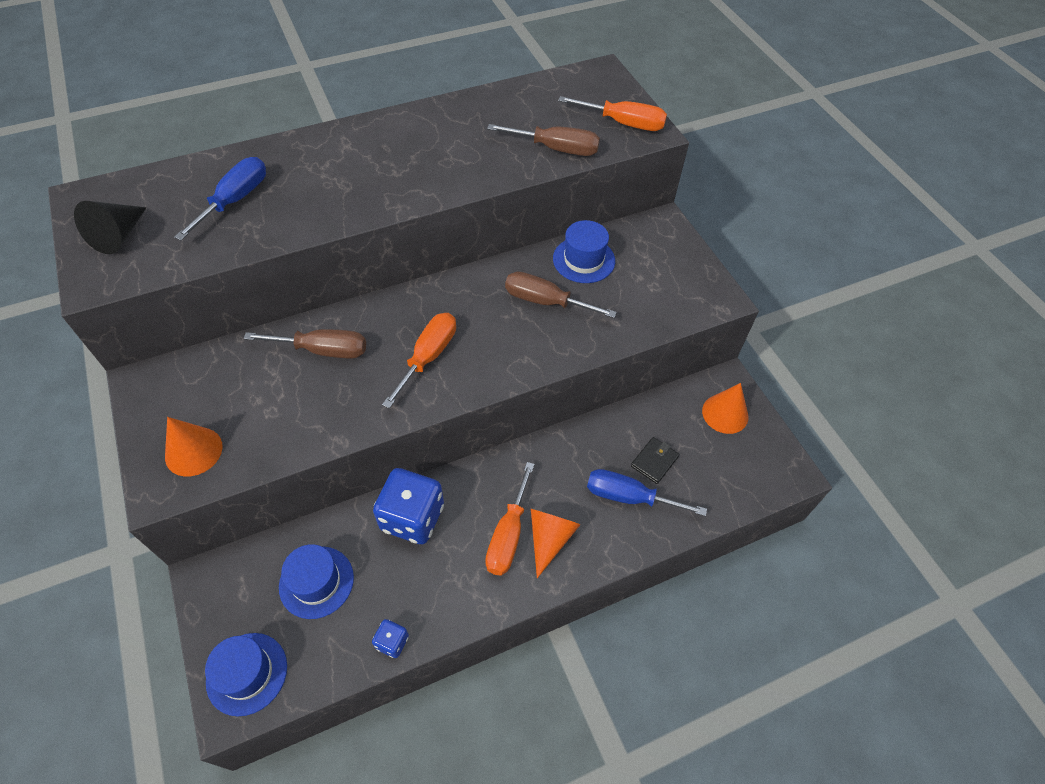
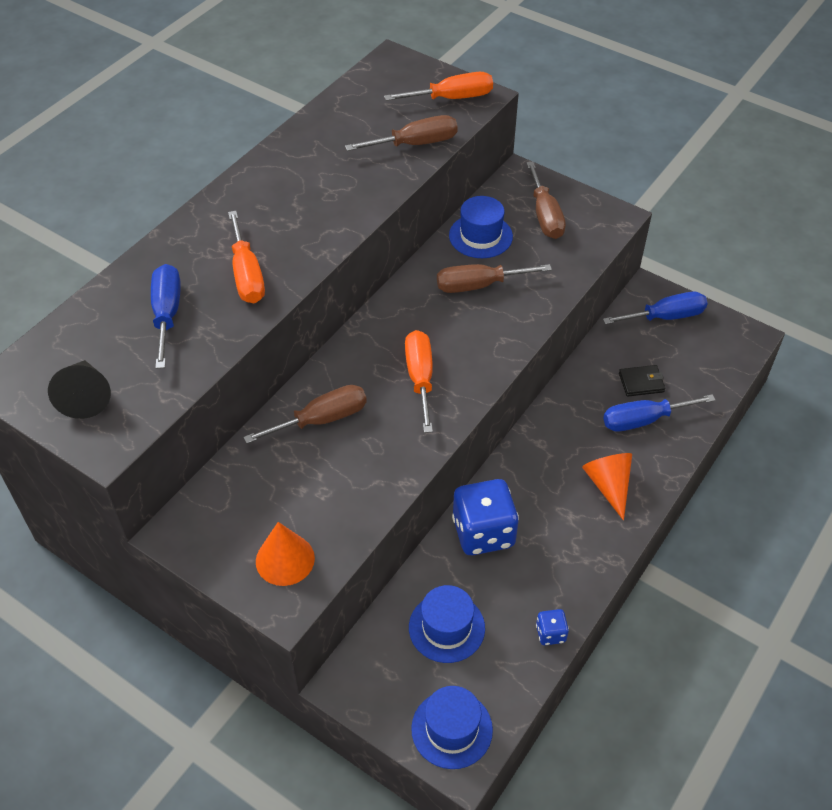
camera: 30 degrees left, 5 degrees down
(508, 535) = (573, 501): orange screwdriver -> orange screwdriver (247, 275)
(654, 461) = (641, 382): black wallet -> black wallet turned 75 degrees clockwise
(655, 268) = (545, 216): none -> brown screwdriver
(725, 413) = (665, 317): orange cone -> blue screwdriver

